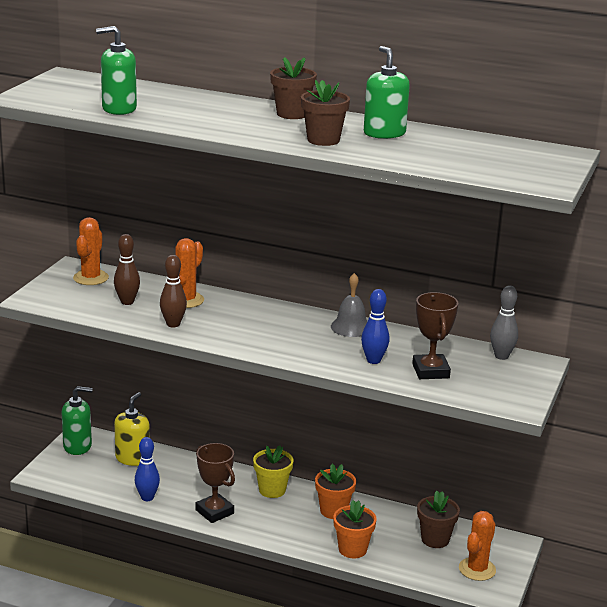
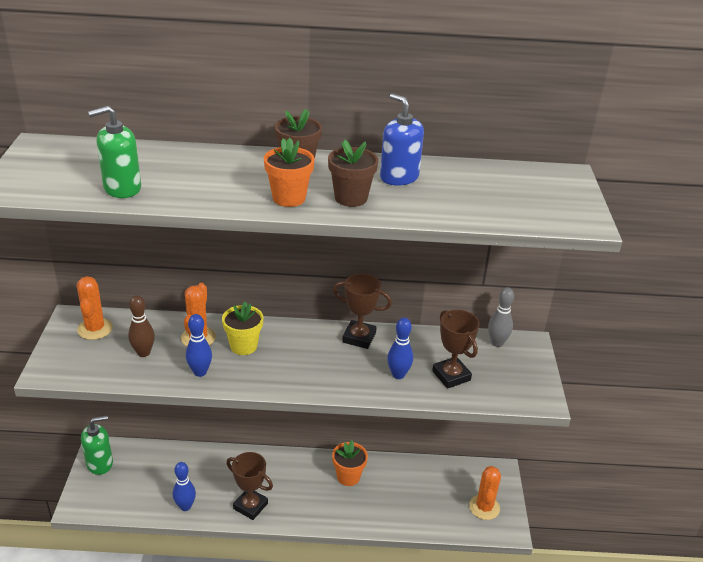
camera: 20 degrees left, 10 degrees up
(132, 458) = (155, 464): yellow soap dispenser -> none
(173, 324) = (200, 372): brown bowling pin -> blue bowling pin
(272, 490) = (289, 468): yellow flower pot -> yellow flower pot (243, 346)
(351, 327) = (359, 337): grey bell -> brown trophy
(352, 549) = (380, 515): orange flower pot -> orange flower pot (289, 198)
(384, 133) = (399, 177): green soap dispenser -> blue soap dispenser
(435, 539) = (439, 485): brown flower pot -> none

